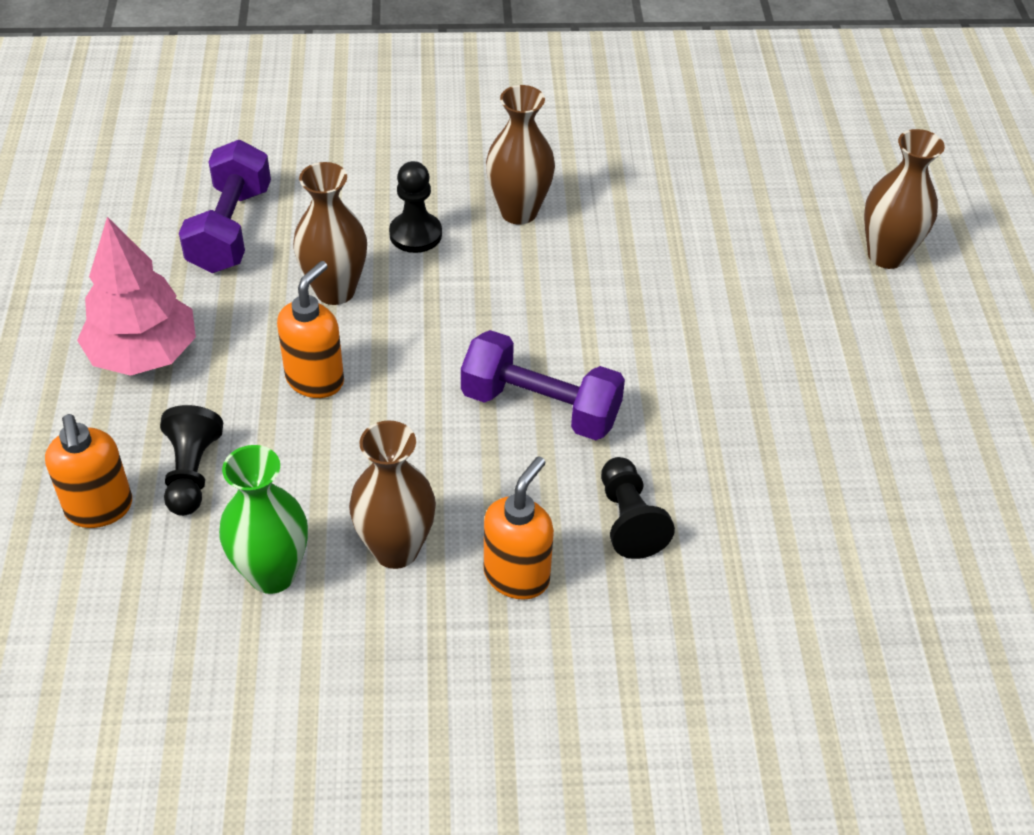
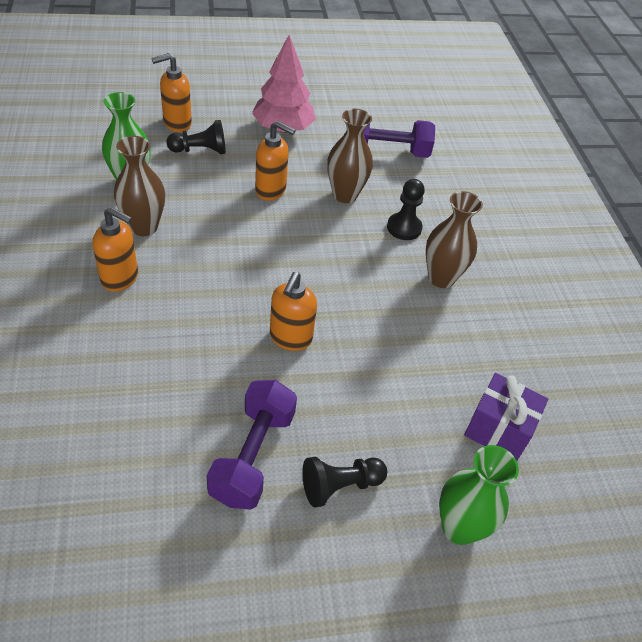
camera: 80 degrees right, 0 degrees up
(540, 407) = (256, 289): purple dumbbell -> purple dumbbell (253, 456)
(629, 520) = (160, 333): black pawn -> black pawn (340, 486)
(632, 375) = (290, 338): none -> orange soap dispenser
(759, 203) = (498, 430): none -> purple gift
(886, 255) = (459, 528): brown vase -> green vase

